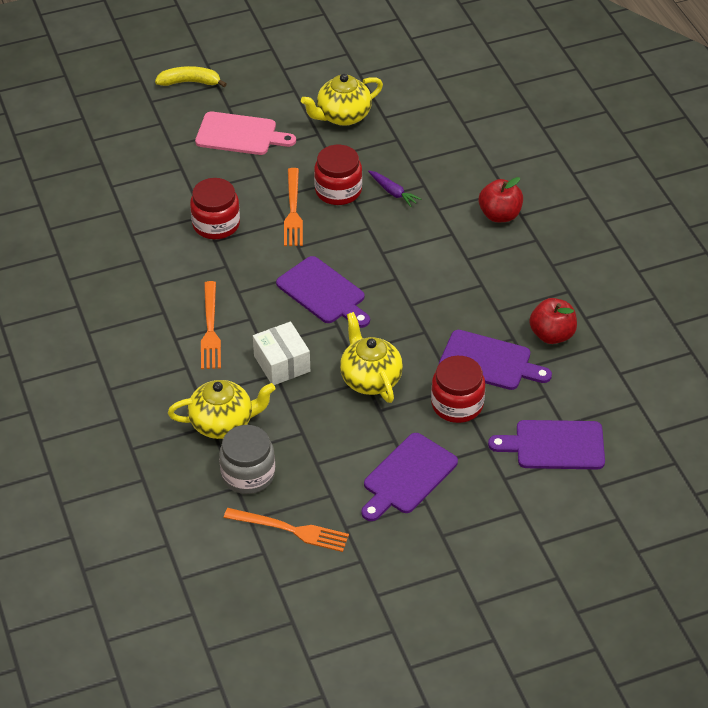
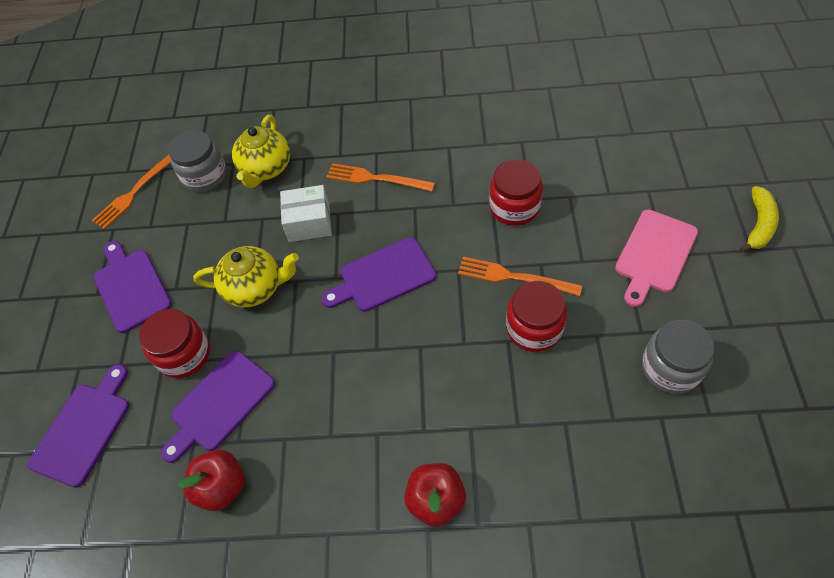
camera: 115 degrees right, 10 degrees up
(343, 116) = (670, 368): yellow teapot -> grey jar
(393, 192) = (515, 385): purple carrot -> none

